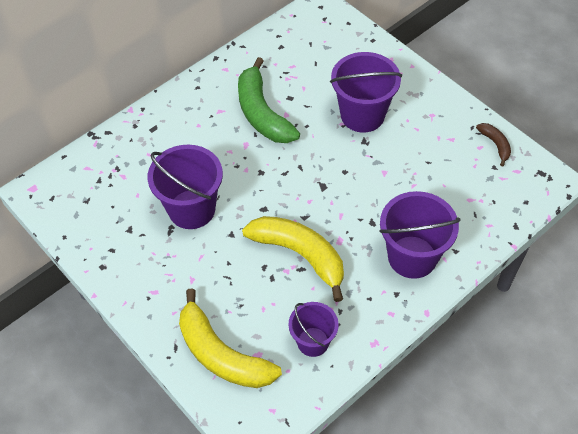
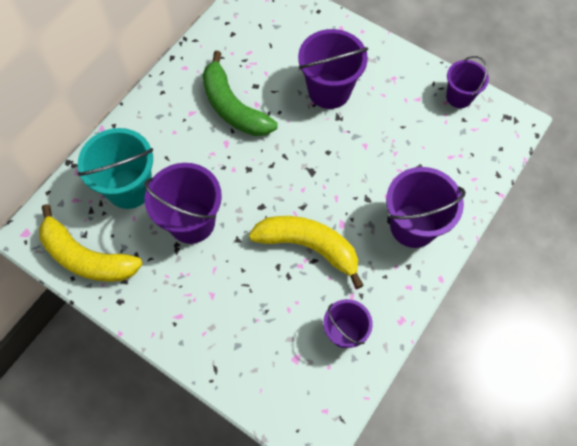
camera: 15 degrees left, 10 degrees up
(141, 167) = (129, 188): none -> turquoise bucket
(221, 354) = (261, 366): yellow banana -> yellow banana (86, 257)
(495, 145) = (459, 97): brown banana -> purple bucket

